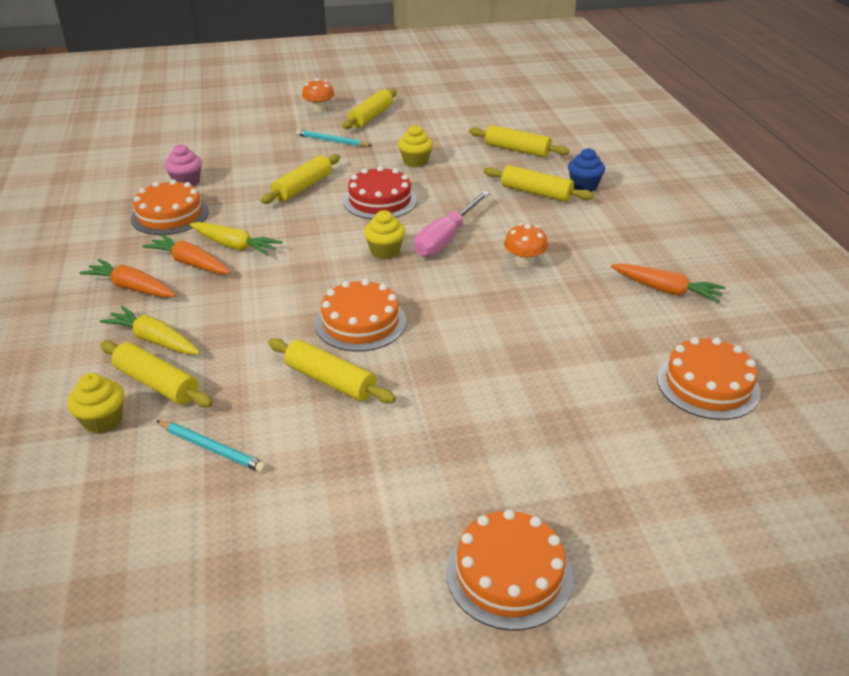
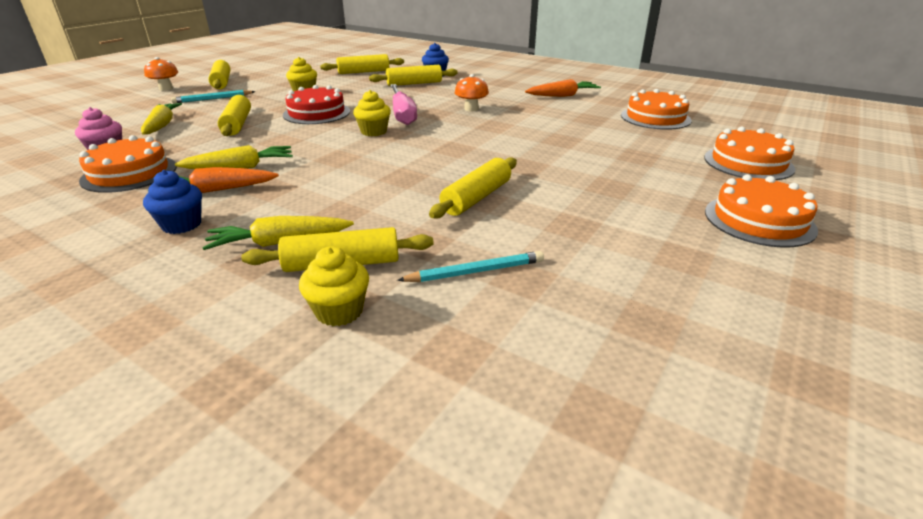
camera: 45 degrees left, 5 degrees down
(132, 288) = (182, 225): orange carrot -> blue cupcake
(254, 164) = (162, 125): none -> yellow carrot
(330, 380) = (476, 198): yellow rolling pin -> yellow rolling pin turned 45 degrees counterclockwise
(360, 322) = (432, 165): orange cake -> orange cake (748, 163)

